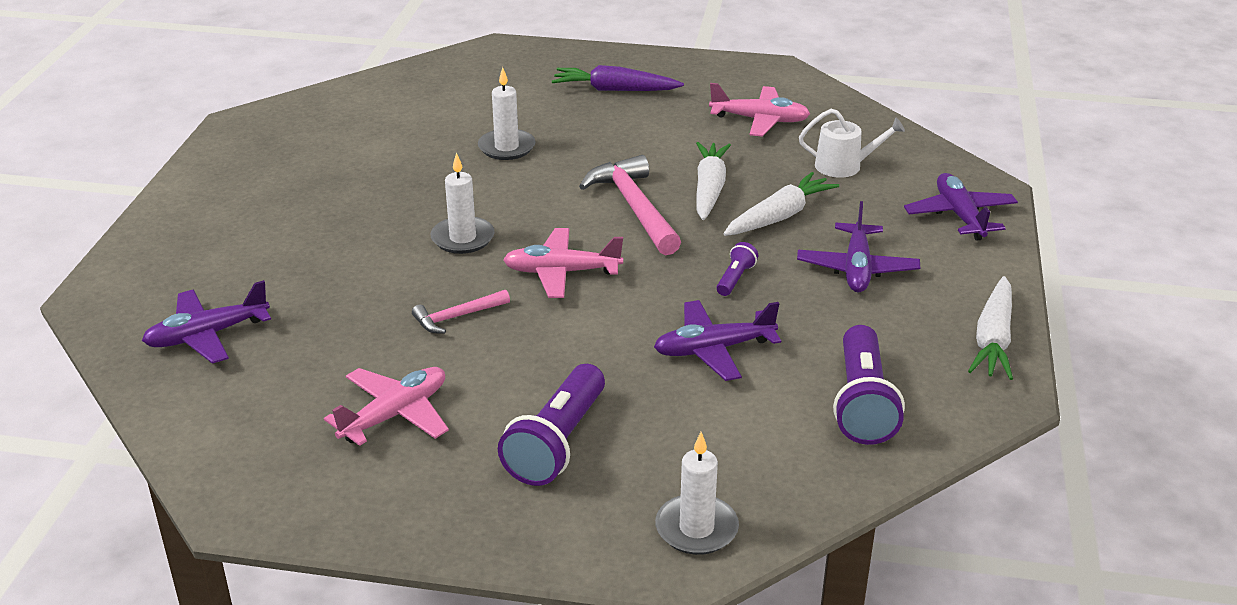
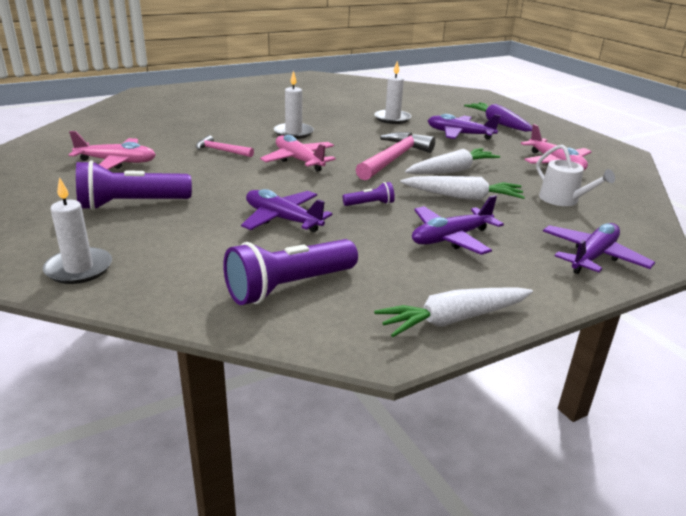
camera: 50 degrees right, 5 degrees down
(207, 335) = (140, 114): purple plane -> purple plane (459, 134)

